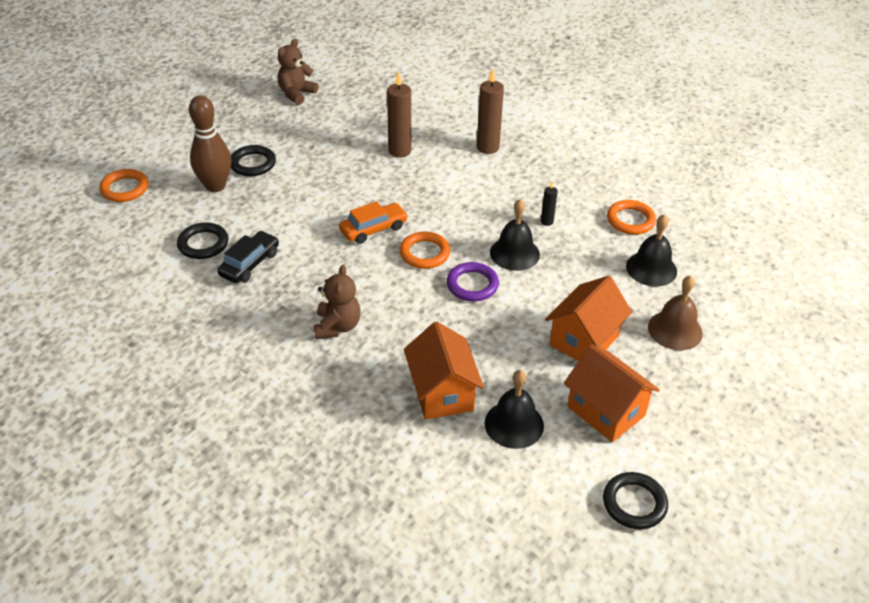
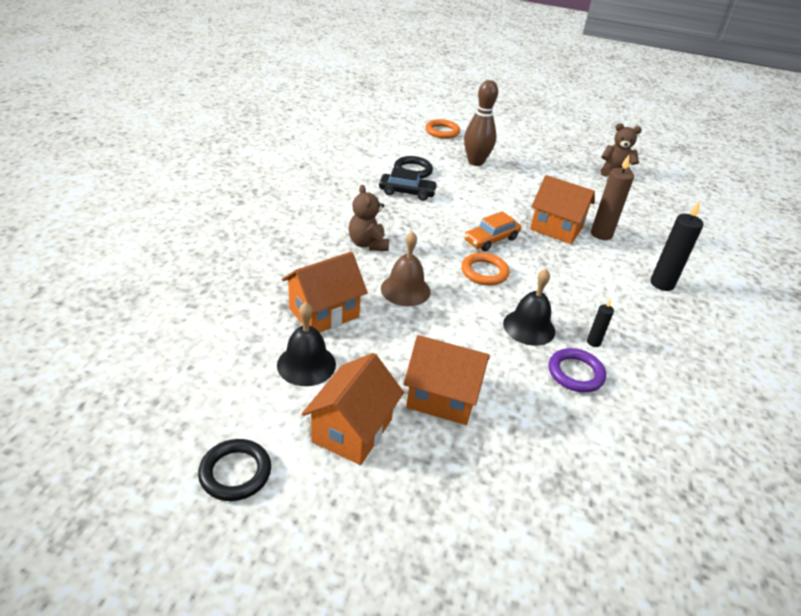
camera: 65 degrees right, 5 degrees down
(253, 164) = (514, 171): black ring -> none
(337, 326) = (368, 244): brown teddy bear -> brown teddy bear turned 90 degrees clockwise
(373, 229) = (491, 240): orange car -> orange car turned 105 degrees clockwise
(376, 176) = (556, 228): none -> orange house
(472, 285) = (466, 307): purple ring -> purple ring (575, 373)
(487, 148) = (662, 284): brown candle -> black candle
(630, 220) = (656, 410): orange ring -> none
(651, 268) = (592, 440): black bell -> none
(675, 330) = (507, 476): brown bell -> brown bell (405, 290)

